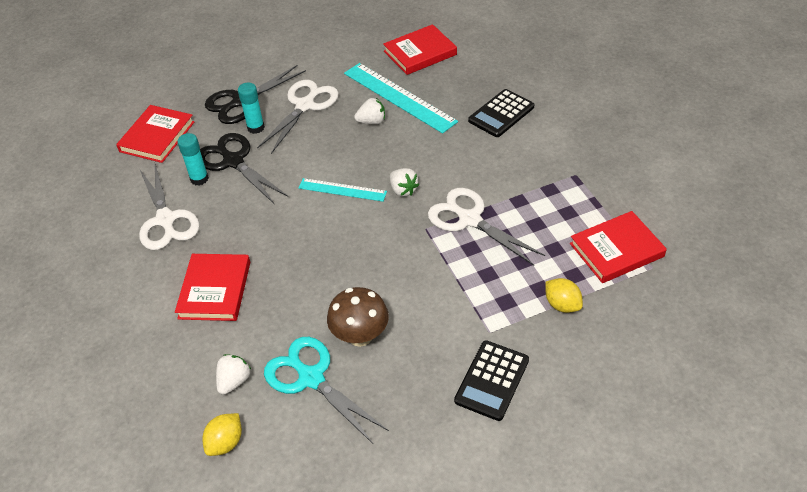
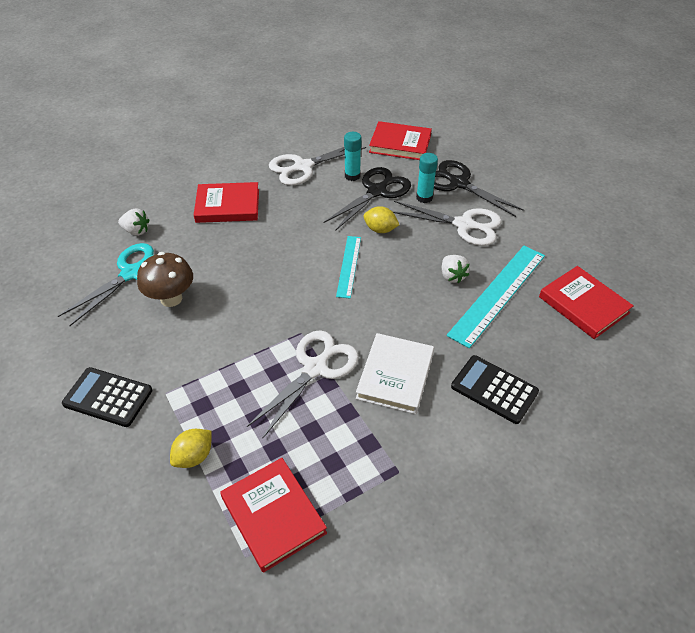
camera: 80 degrees right, 0 degrees up
(226, 442) = (82, 236): yellow lemon -> yellow lemon (380, 229)
(403, 190) = (353, 310): white strawberry -> none
(482, 168) = (395, 375): none -> white book

